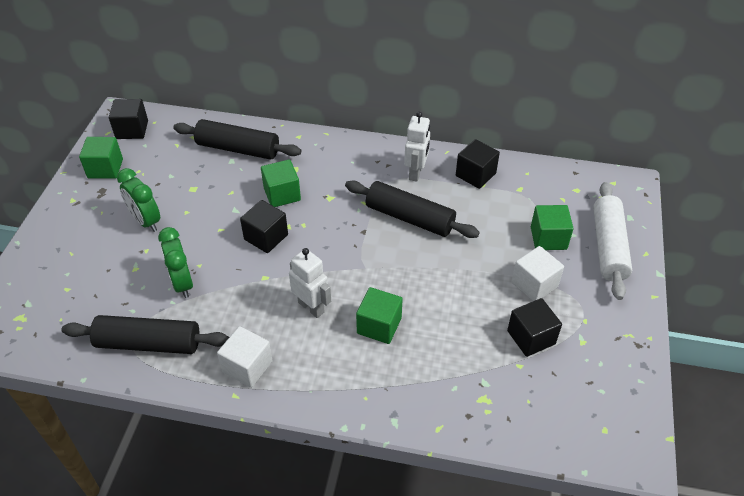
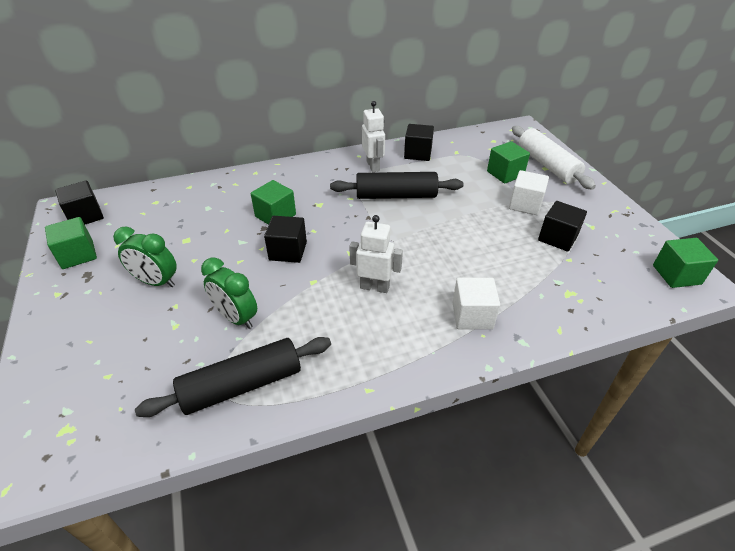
camera: 30 degrees left, 5 degrees down
(238, 148) = (207, 197): black rolling pin -> none
(247, 366) = (359, 359): white cube -> white cube (472, 315)
(379, 325) = (443, 277): green cube -> green cube (676, 275)

